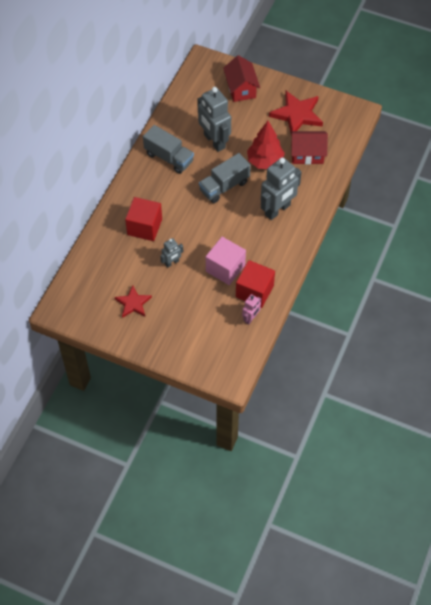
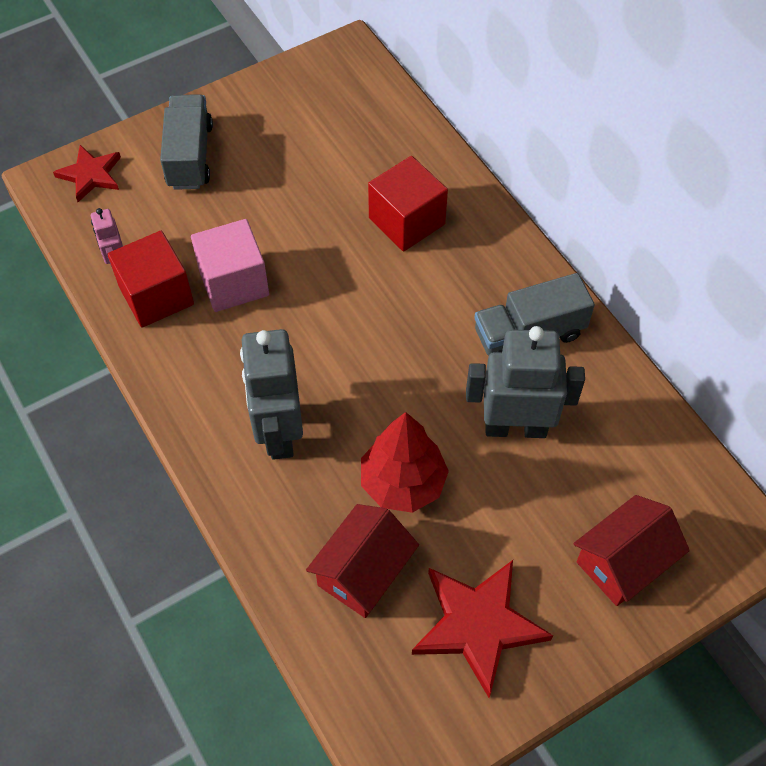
camera: 125 degrees right, 0 degrees up
(133, 303) = (279, 136): red star -> red star (90, 175)
(172, 263) = (307, 219): grey robot -> none
(224, 186) = (398, 380): grey truck -> grey truck (190, 156)
(241, 88) = (623, 562): red house -> red house turned 60 degrees counterclockwise

